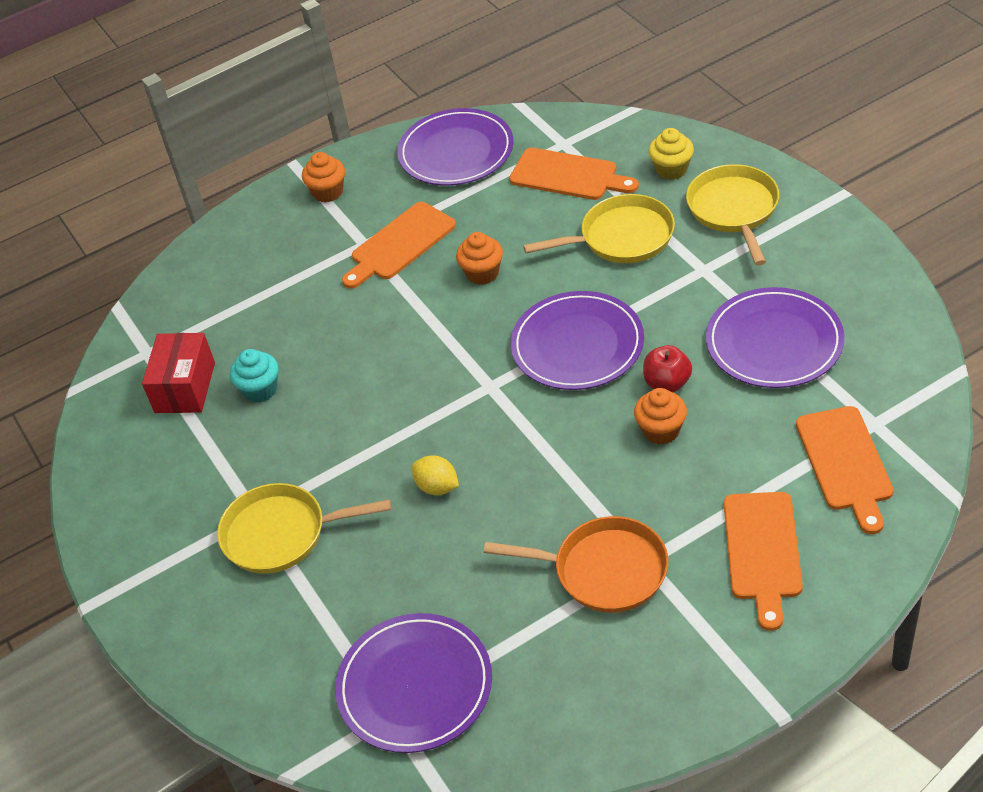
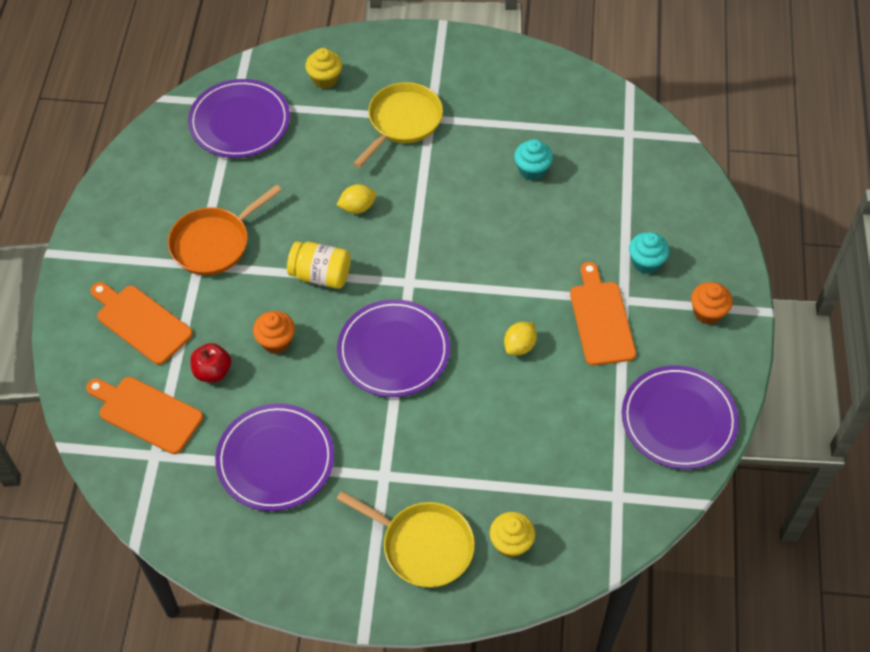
camera: 120 degrees right, 10 degrees up
(185, 387) = (574, 136): red box -> none
(273, 653) = (325, 79): none -> yellow cupcake
(307, 254) = (646, 262): none -> turquoise cupcake
(482, 273) = (519, 346): orange cupcake -> yellow lemon
(551, 454) = (320, 275): none -> yellow jar
(568, 175) = (574, 471): orange cutting board -> none
(621, 237) = (469, 452): yellow pan -> none
(667, 383) = (308, 373): red apple -> red apple (212, 372)

